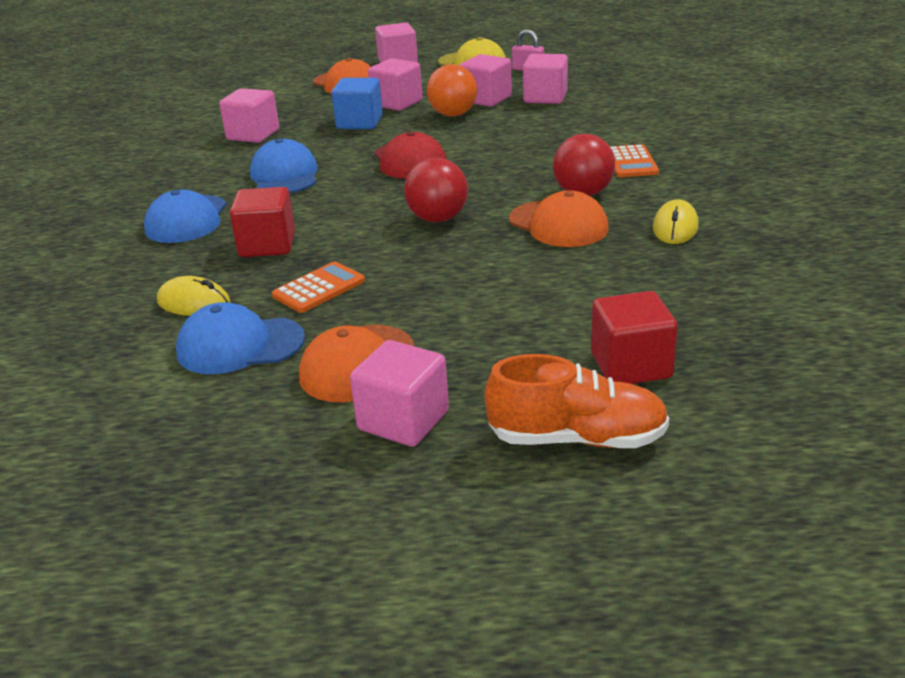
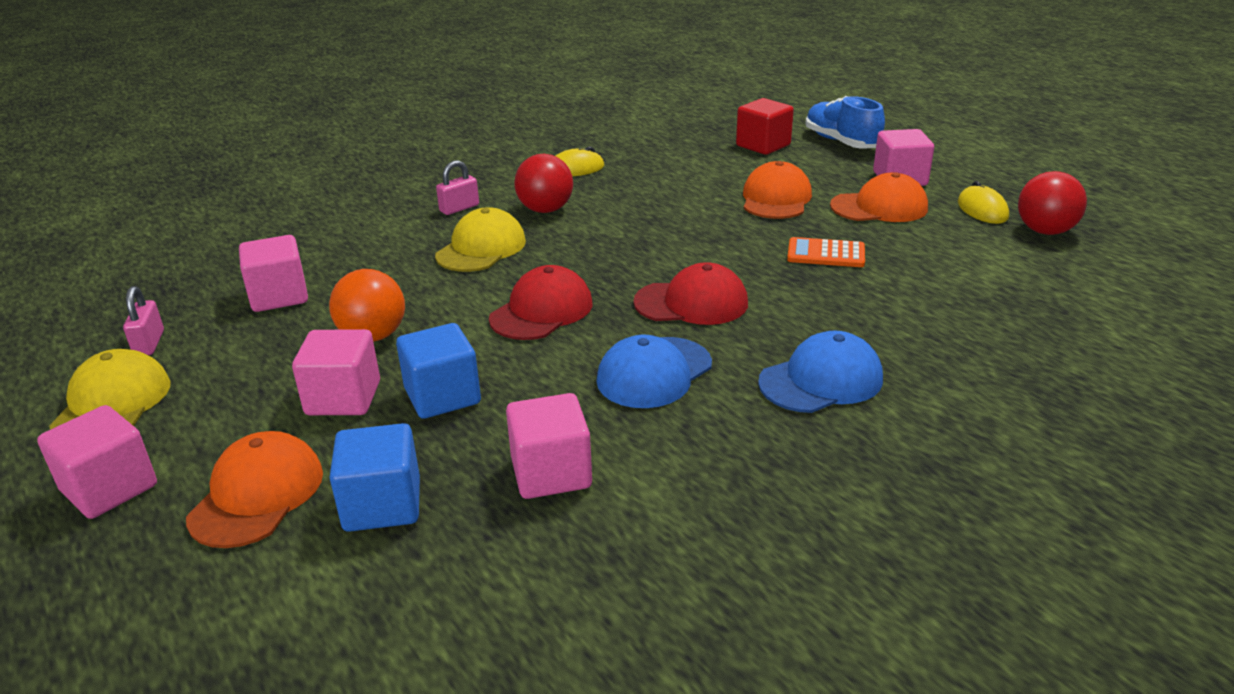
camera: 125 degrees left, 0 degrees up
(194, 303) = (923, 294): yellow mouse -> yellow mouse (982, 210)
(240, 345) = (930, 250): blue cap -> none
(267, 245) = (801, 306): red cube -> none
(296, 102) = (382, 505): none -> blue cube
(339, 208) = (691, 303): none -> red cap
(438, 219) = (658, 250): red ball -> red ball (1045, 231)
(486, 99) = (299, 333): pink cube -> none
(537, 158) = (481, 248): none -> yellow cap
(558, 224) = (613, 204): orange cap -> orange cap (776, 199)
(577, 438) = (841, 142): orange shoe -> blue shoe
(631, 162) = (459, 208): orange calculator -> pink padlock

